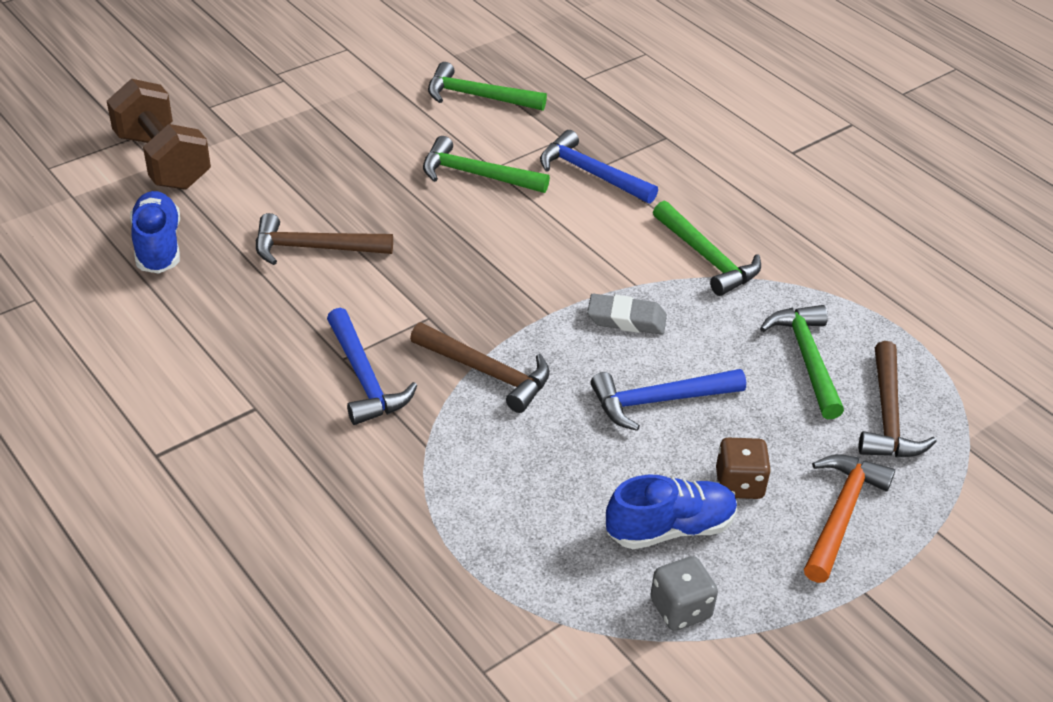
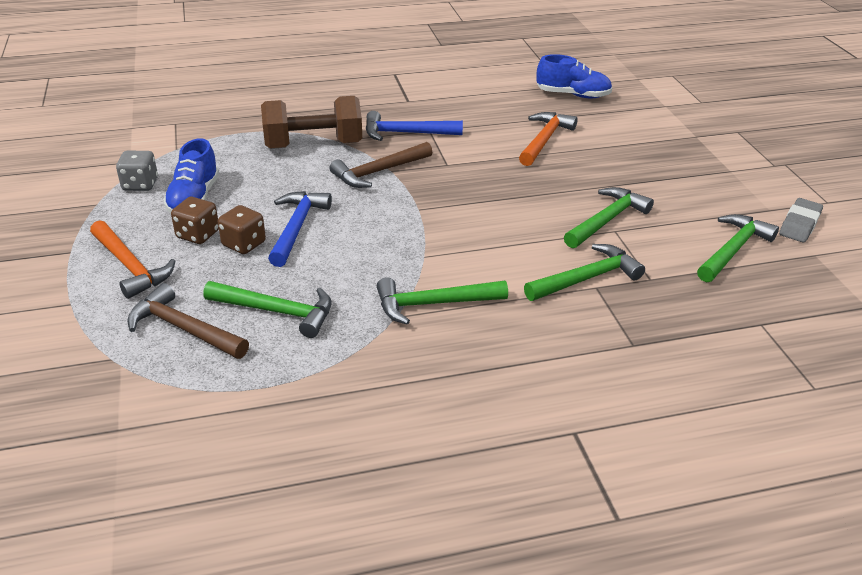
camera: 115 degrees right, 5 degrees down
(162, 161) = (669, 107): brown dumbbell -> brown dumbbell (313, 145)
(314, 248) = (544, 140): brown hammer -> orange hammer
(591, 174) = (586, 278): blue hammer -> green hammer
(626, 319) = (388, 239): grey eraser -> grey eraser (799, 224)
(724, 433) = (244, 244): none -> brown dice

